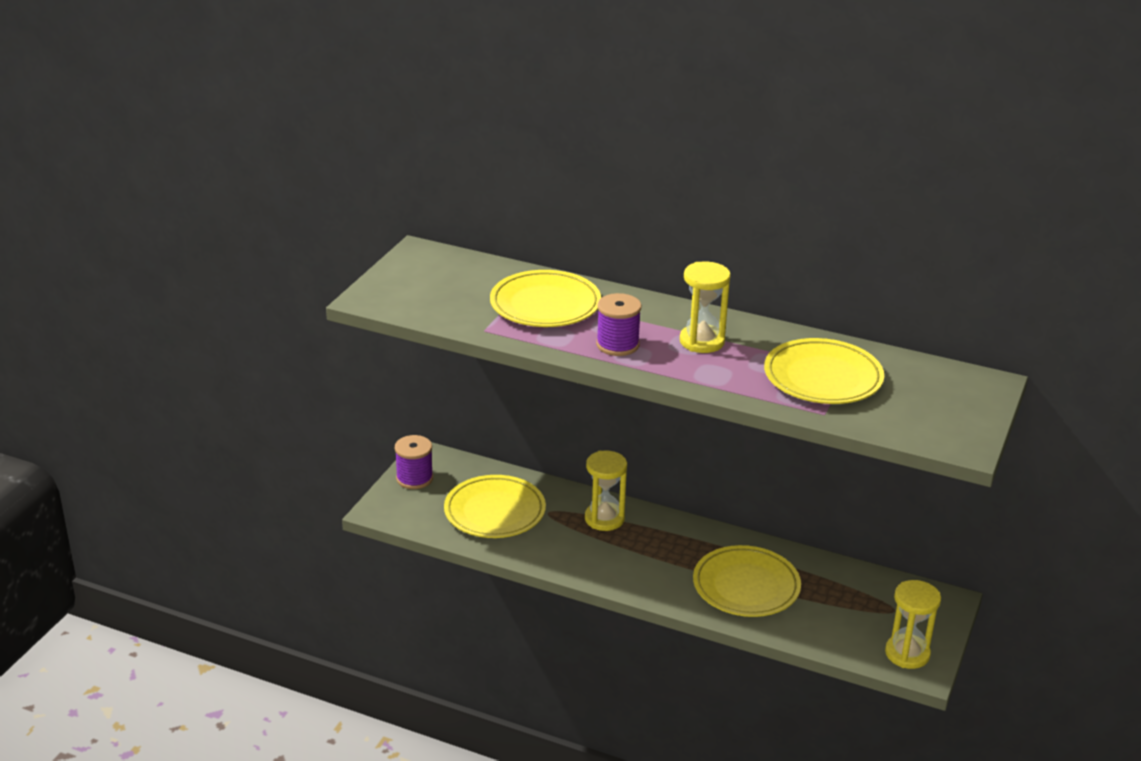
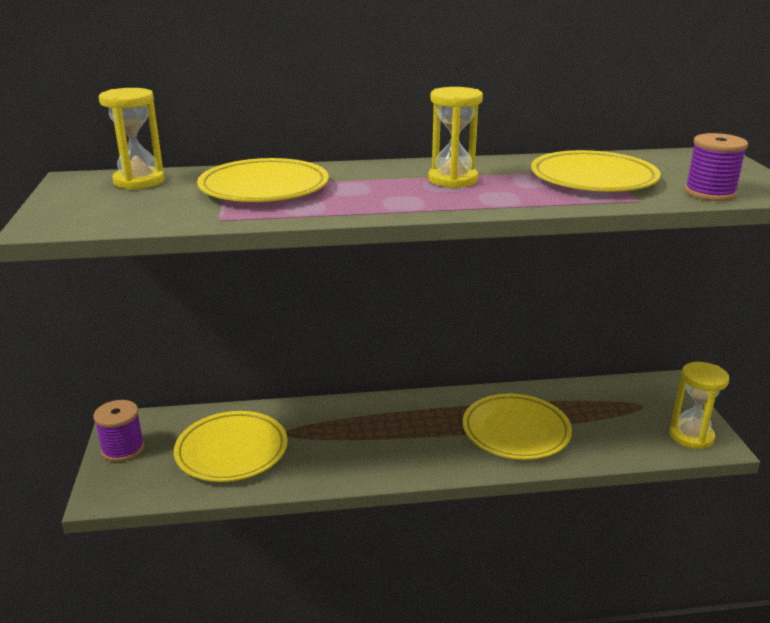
camera: 30 degrees left, 5 degrees down
(604, 519) = (342, 419): yellow hourglass -> yellow hourglass (139, 181)
(617, 345) = (378, 199): purple spool -> purple spool (710, 193)

